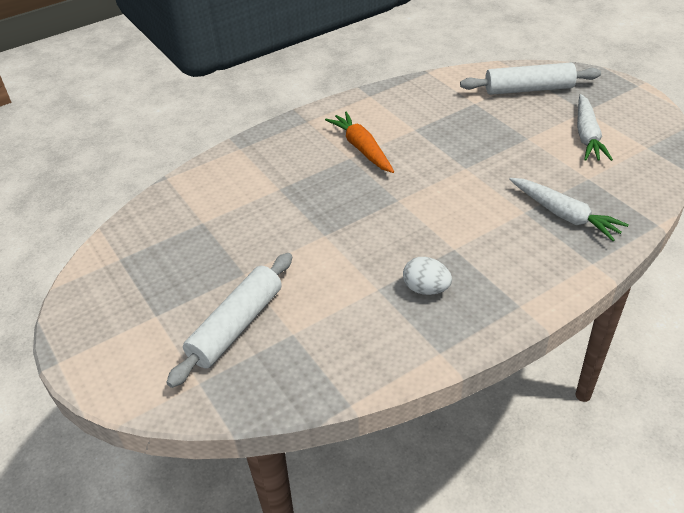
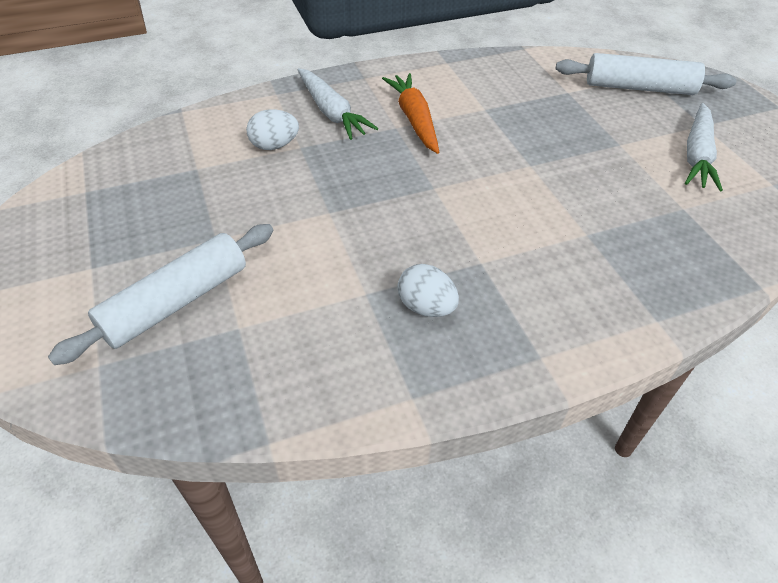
camera: 10 degrees right, 5 degrees up
(258, 191) = (274, 145): none -> white egg
(564, 215) = (638, 249): white carrot -> white carrot (331, 112)

